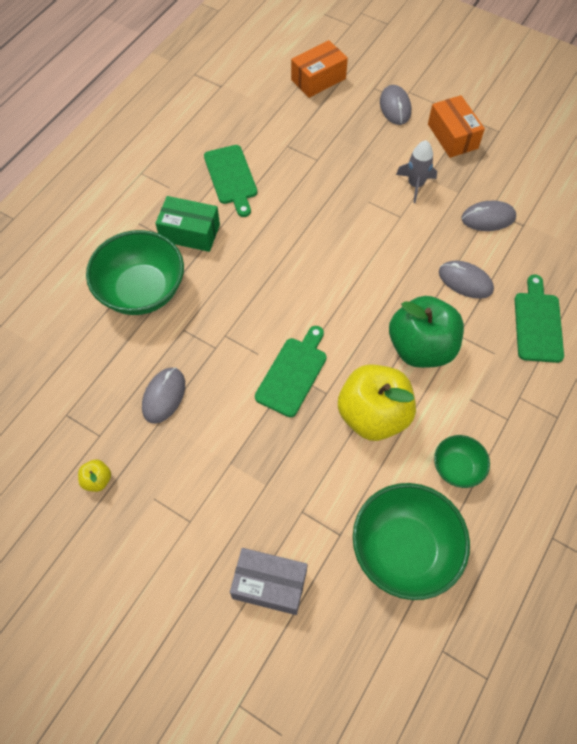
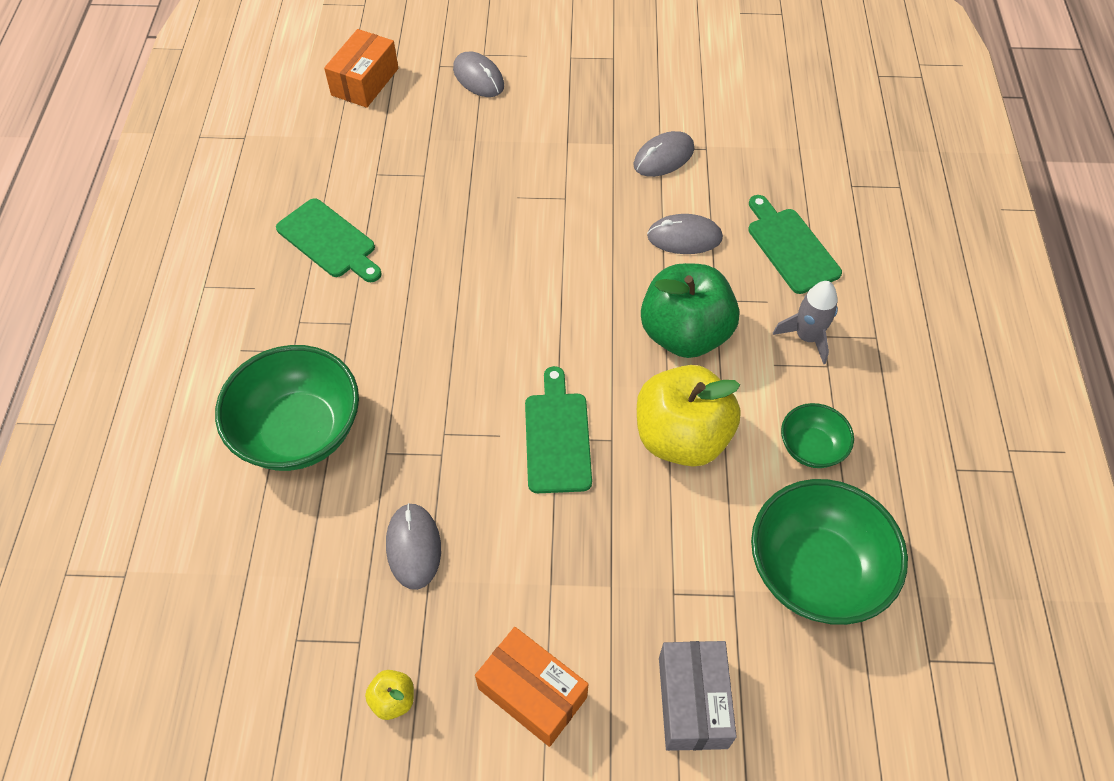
camera: 30 degrees left, 5 degrees down
(190, 233) = (318, 331): green box -> none
(269, 584) = (692, 702): grey box -> grey box turned 75 degrees counterclockwise
(415, 185) = (559, 155): grey rocket -> grey rocket (807, 337)
(452, 136) = (565, 84): orange box -> orange box (532, 693)

